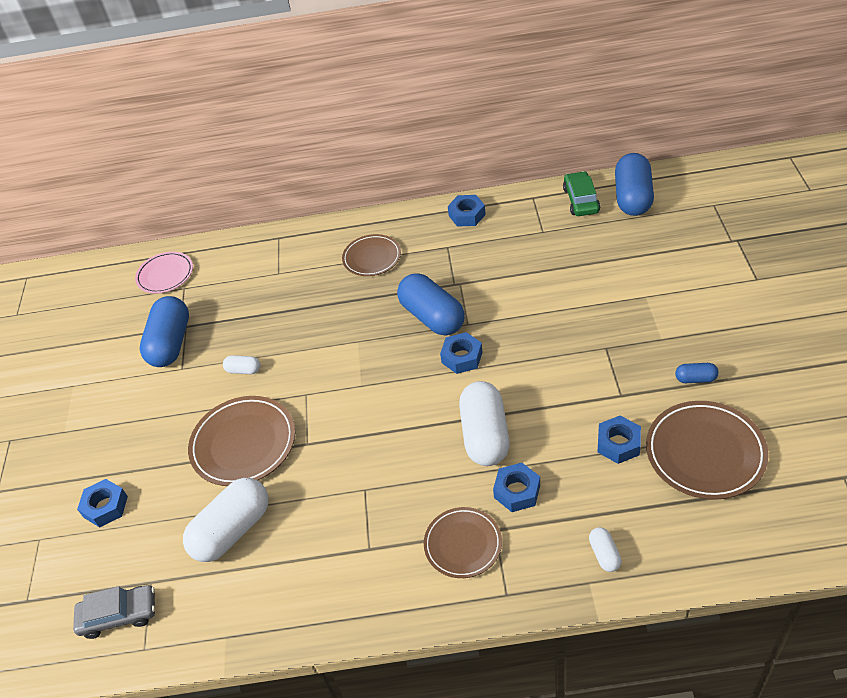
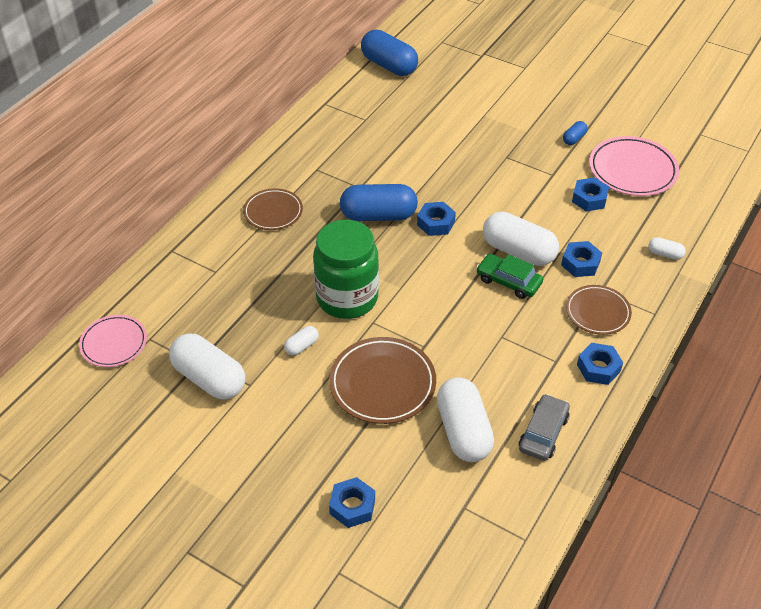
camera: 60 degrees left, 0 degrees up
(119, 615) = (477, 543): grey car -> grey car (543, 433)
(171, 343) = (209, 378): blue capsule -> white capsule
(318, 361) = (347, 298): none -> green jar
(467, 215) = (297, 142): blue nut -> blue nut (598, 368)
(581, 200) = (359, 86): green car -> green car (508, 281)
(705, 453) = (632, 170): brown plate -> pink plate

